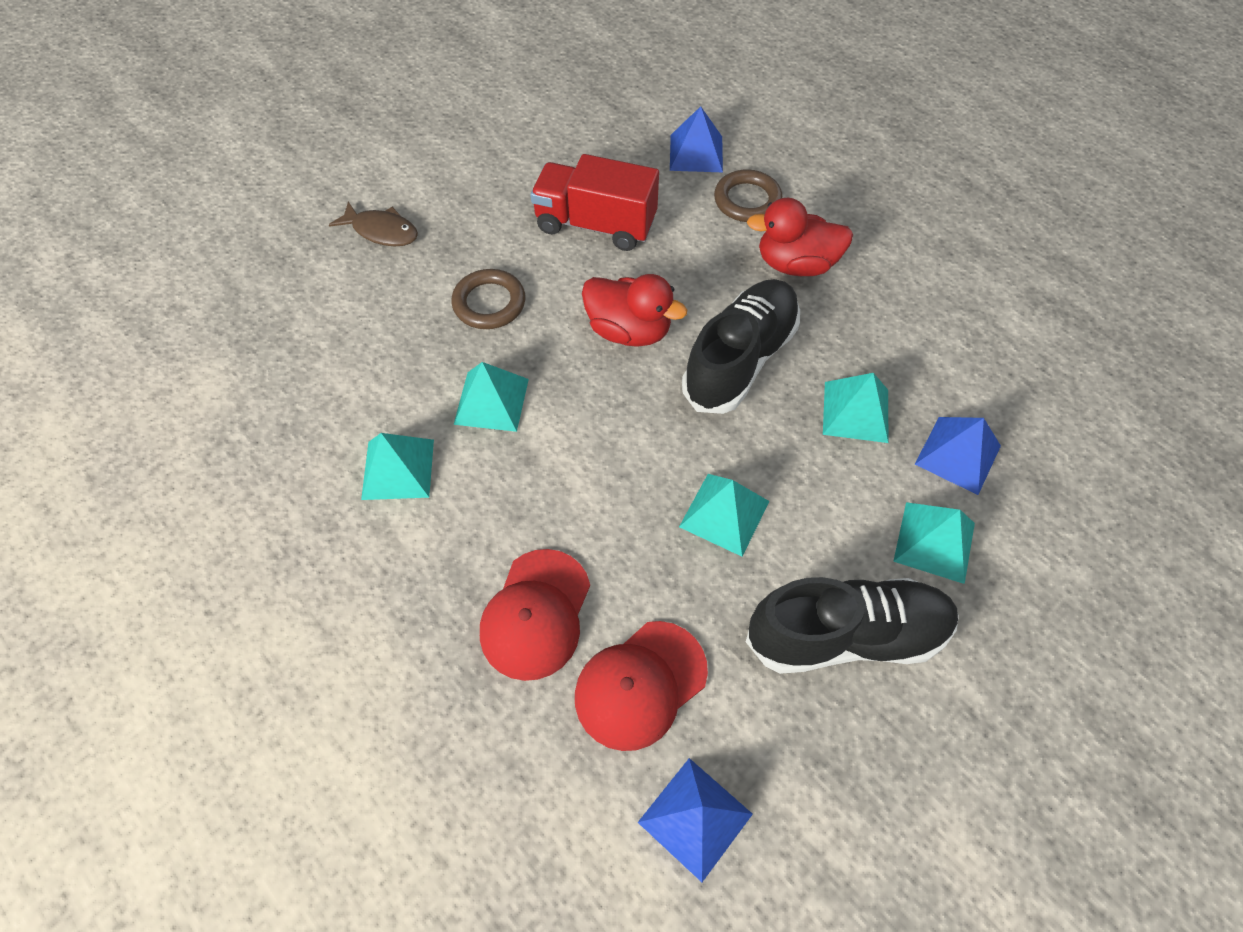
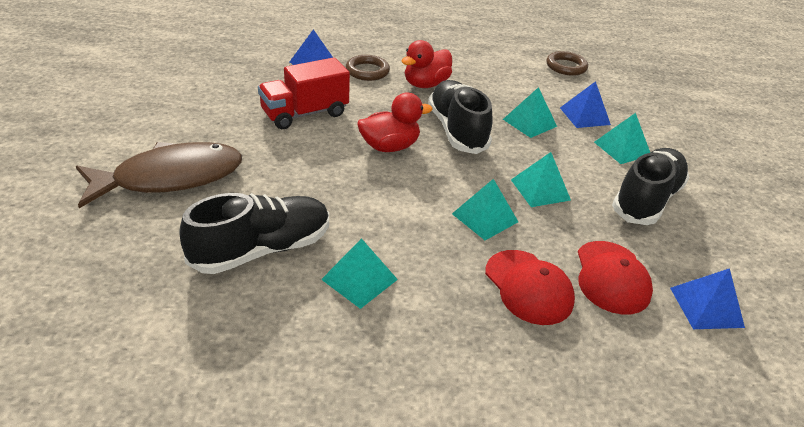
camera: 50 degrees left, 20 degrees down
(361, 370) = (262, 249): none -> black shoe
(382, 231) = (171, 178): brown fish -> brown fish, size x2.06
(489, 303) = (296, 175): brown ring -> brown ring (566, 66)
(491, 401) = (364, 215): turquoise pyramid -> turquoise pyramid (484, 217)

